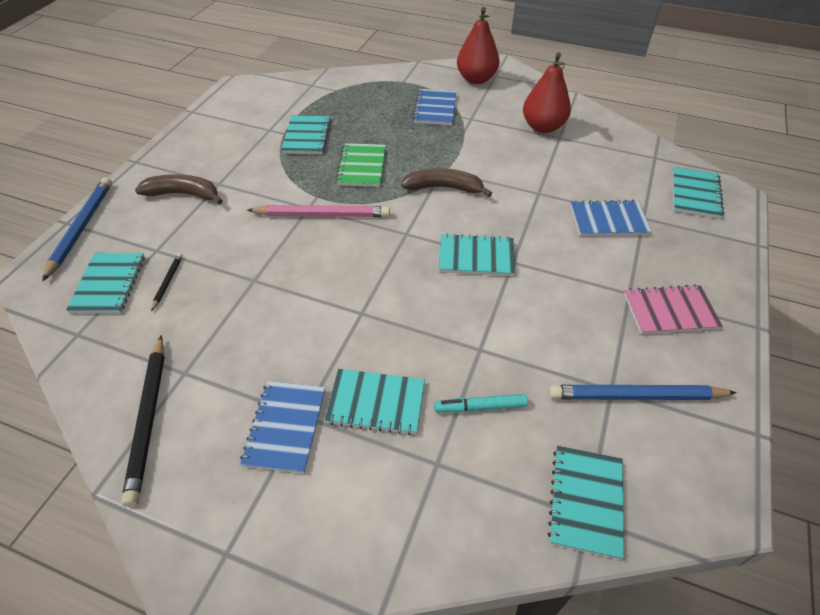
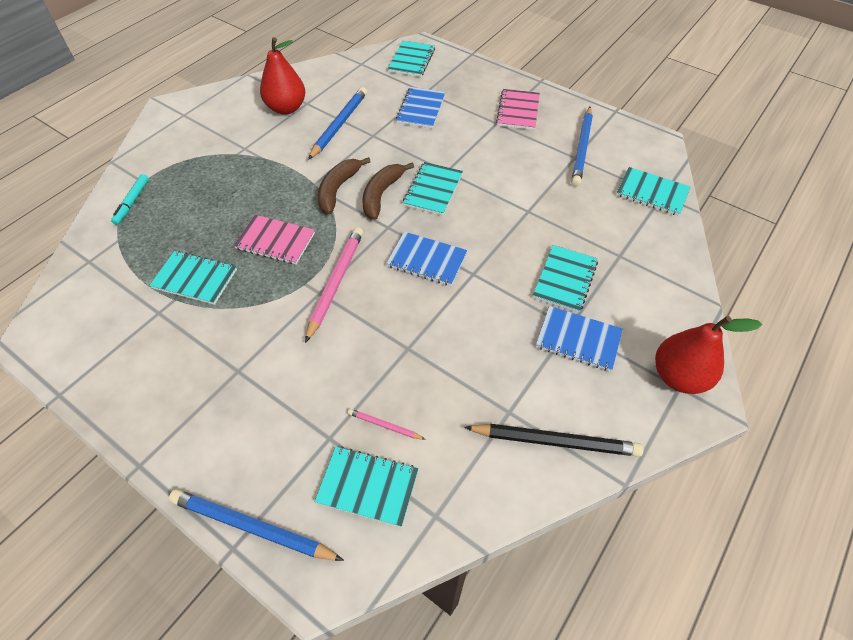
camera: 75 degrees left, 5 degrees up
(168, 282) = (384, 425): black pencil -> pink pencil
(183, 194) = (240, 408): brown banana -> brown banana (381, 194)
(362, 167) = (275, 241): green notebook -> pink notebook
(435, 109) = (211, 168): blue notebook -> blue notebook (427, 260)
(476, 79) = (180, 128): red pear -> red pear (678, 376)
(480, 407) = (578, 223): turquoise marker -> turquoise marker (132, 202)
(540, 166) = (339, 125): none -> blue pencil
(695, 194) = (411, 60): turquoise notebook -> turquoise notebook turned 75 degrees clockwise

